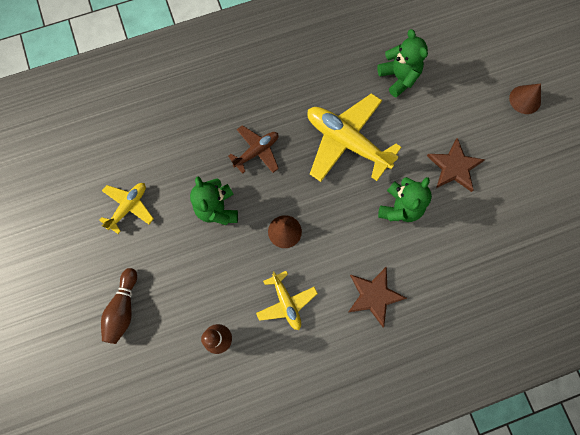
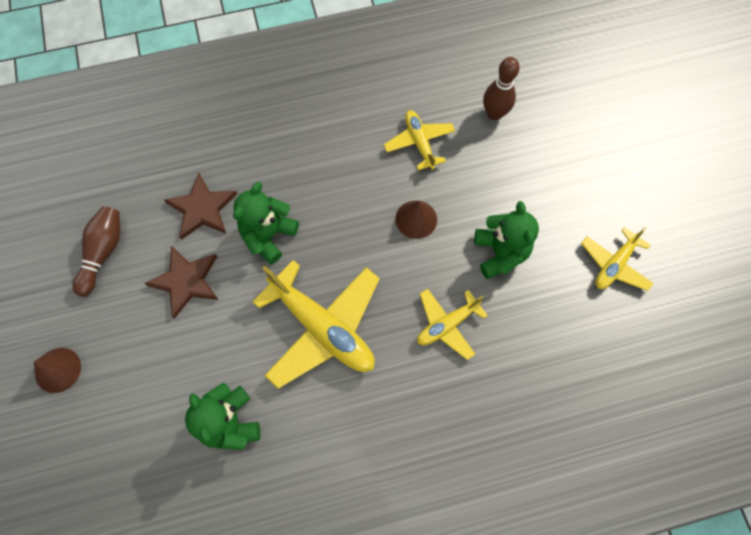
camera: 175 degrees left, 5 degrees down
(123, 309) = (606, 151): brown bowling pin -> brown bowling pin (103, 252)
(256, 151) = (447, 324): brown plane -> yellow plane
(374, 295) = (318, 142): brown star -> brown star (202, 209)

